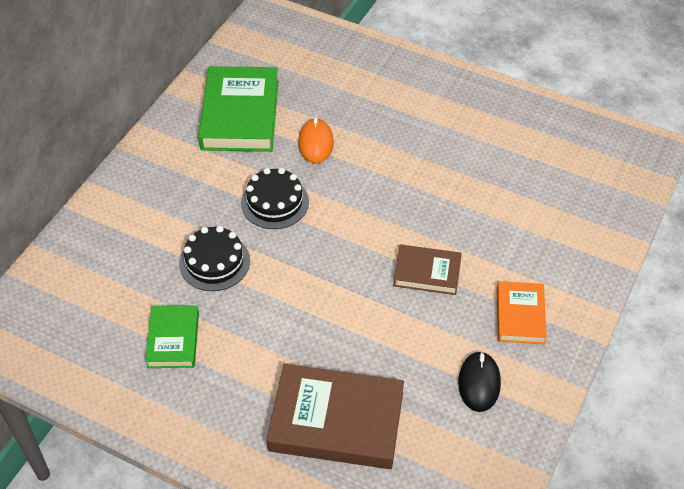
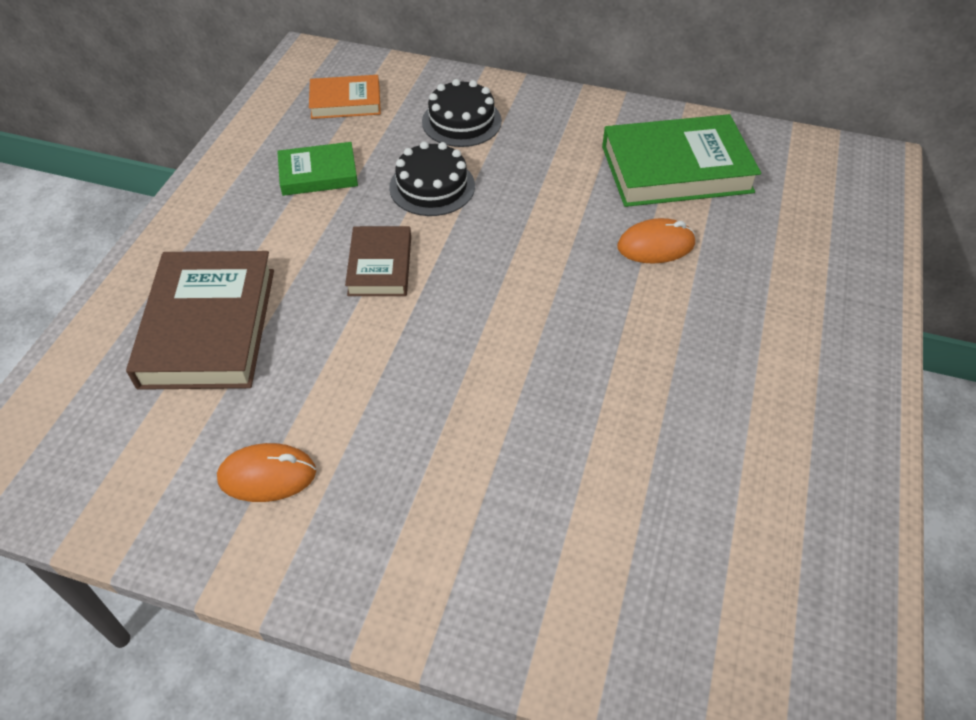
camera: 80 degrees right, 0 degrees up
(275, 202) = (538, 222): black cake -> black cake (461, 121)
(427, 273) = (454, 394): brown book -> brown book (380, 266)
(479, 383) = (267, 475): black mouse -> orange mouse
(520, 315) = (393, 521): orange book -> orange book (345, 102)

